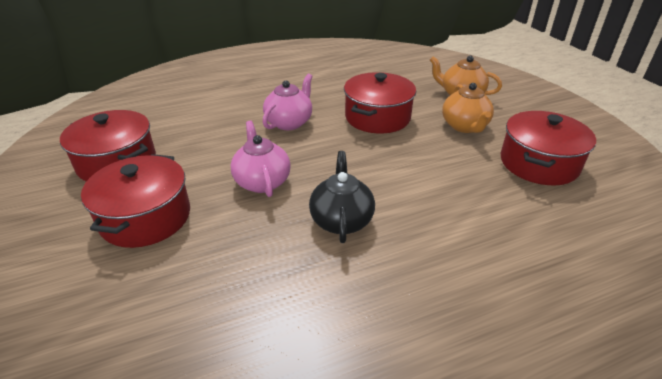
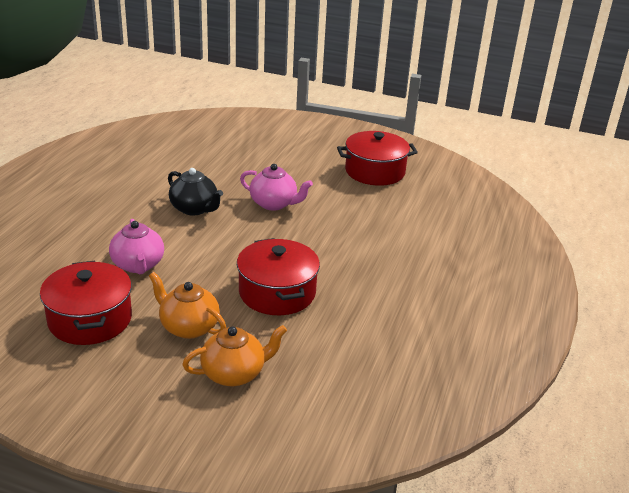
camera: 130 degrees right, 5 degrees down
(146, 217) = (297, 163): red pot -> none
(289, 122) = (335, 248): pink teapot -> pink teapot (138, 265)

